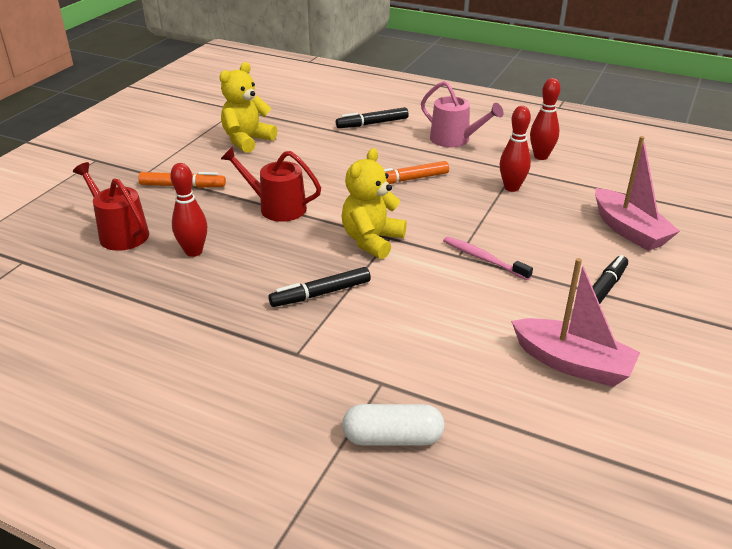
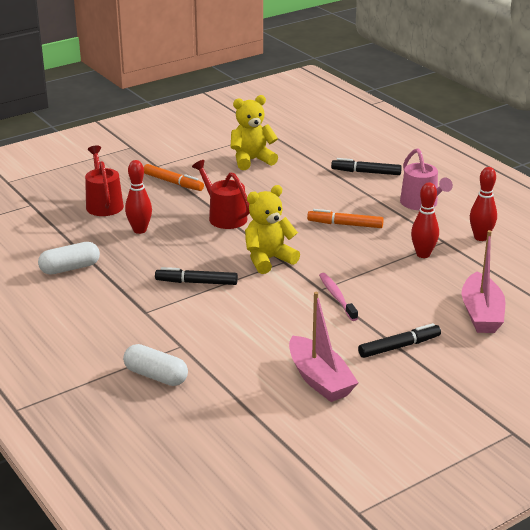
camera: 30 degrees right, 5 degrees down
(147, 329) = (70, 268): none -> white capsule

